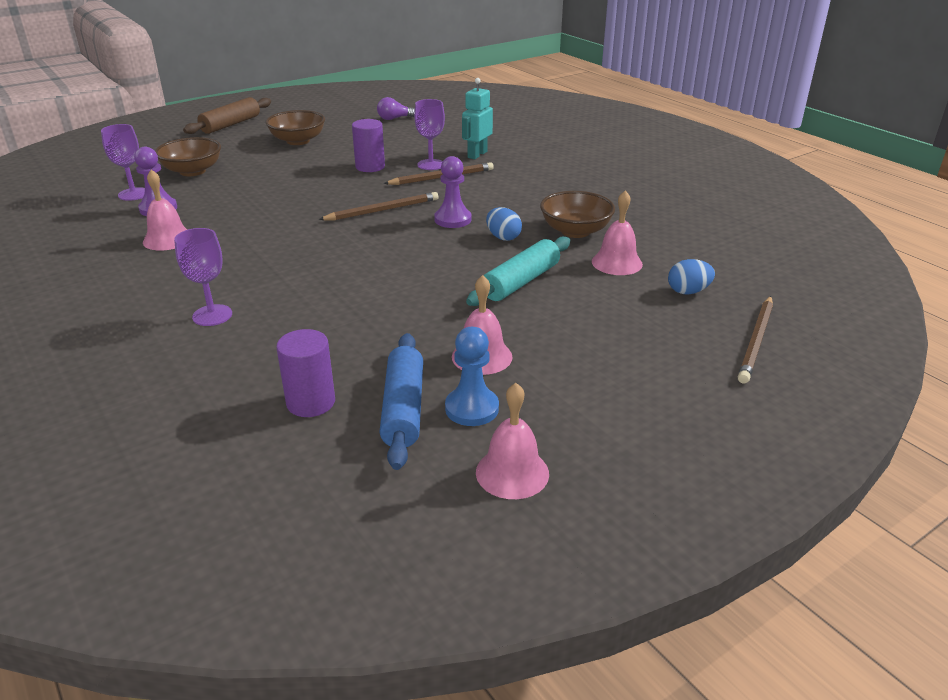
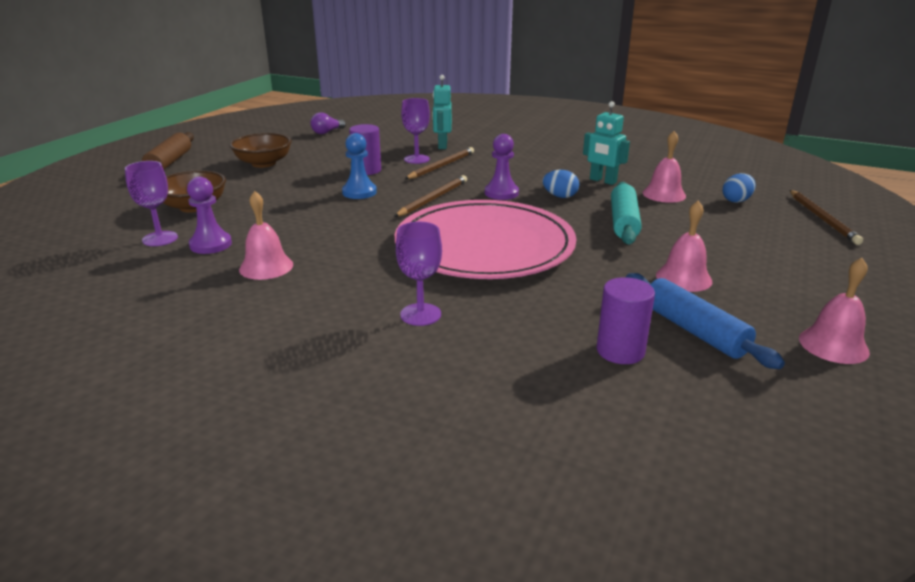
camera: 30 degrees left, 5 degrees down
(355, 269) = (484, 246): none -> pink plate
(472, 408) = (737, 314): blue pawn -> blue pawn (359, 192)
(575, 231) = (602, 181): brown bowl -> turquoise robot

